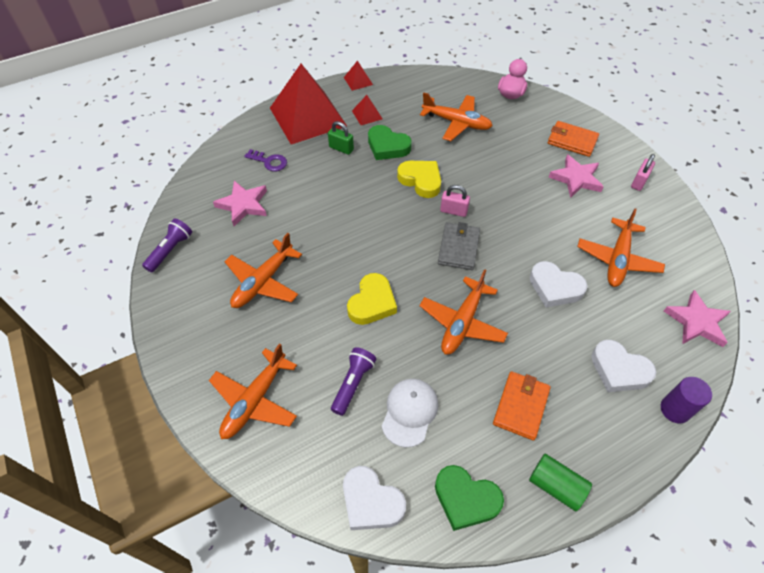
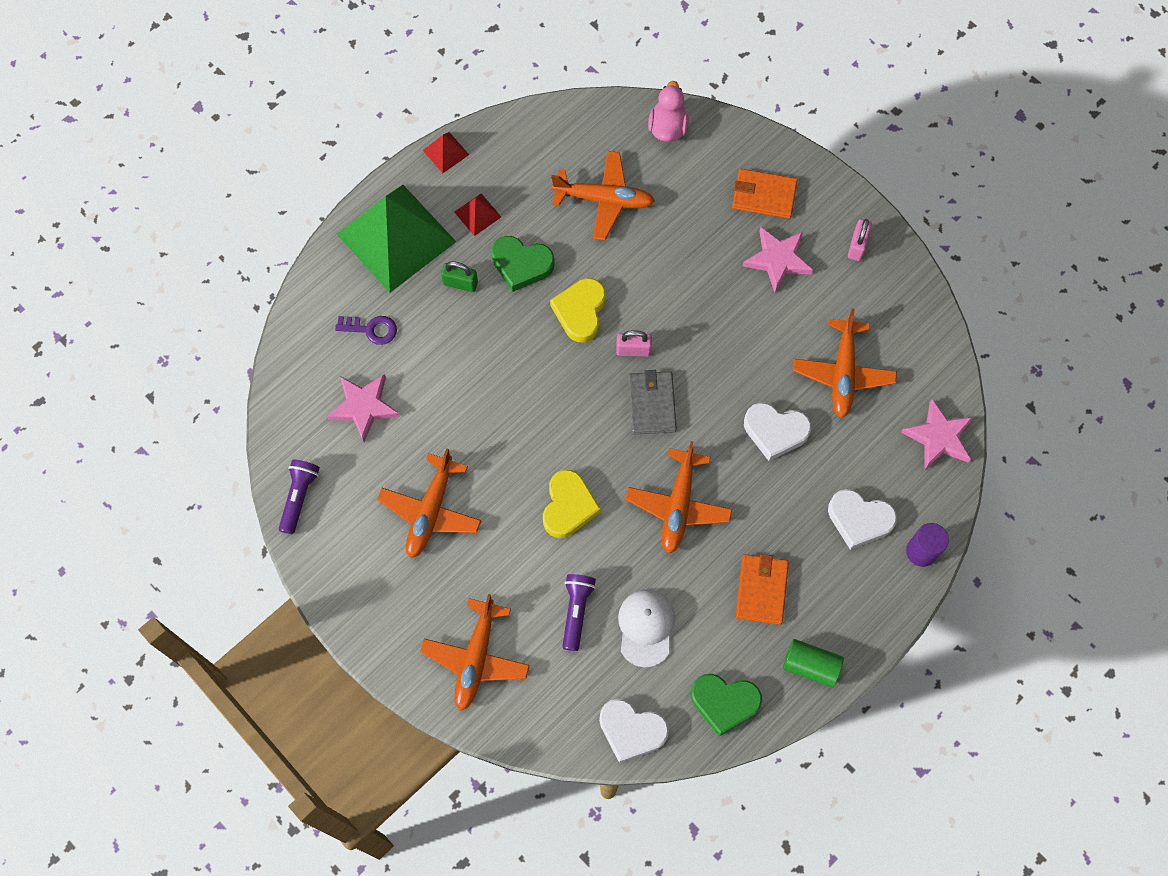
camera: 15 degrees left, 15 degrees up
(308, 117) = (396, 238): red pyramid -> green pyramid
(421, 180) = (580, 311): yellow heart -> yellow heart turned 105 degrees counterclockwise

